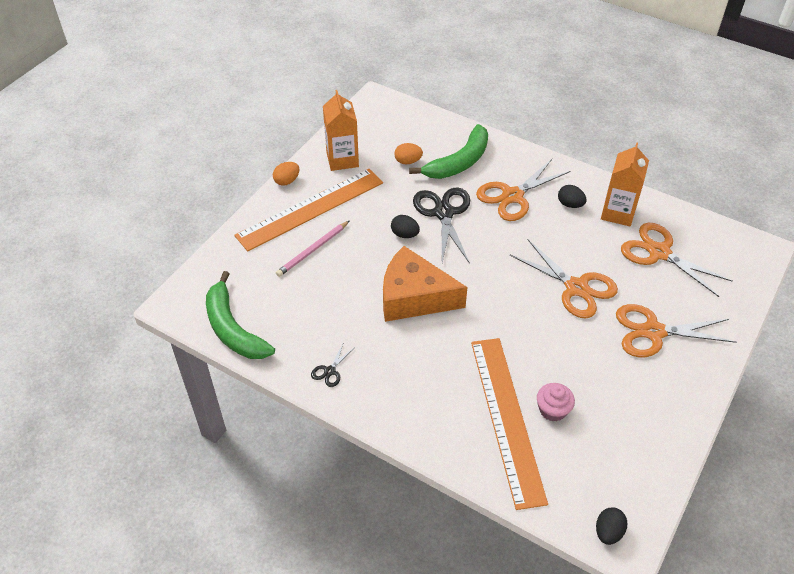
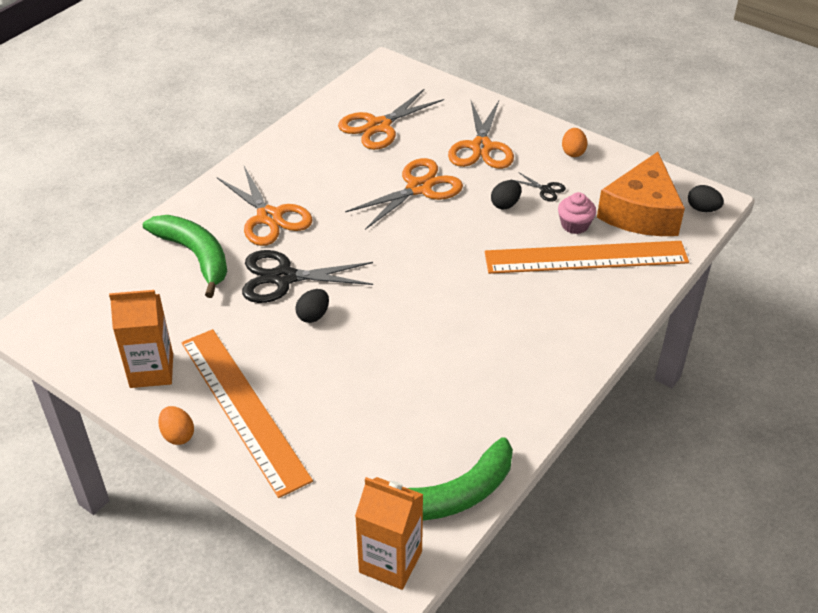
camera: 85 degrees left, 5 degrees down
(312, 250) = (324, 408): pink pencil -> none
(330, 371) = (524, 396): black scissors -> black scissors (545, 190)
(408, 161) = (178, 303): orange egg -> orange egg (573, 152)
(414, 297) = (417, 314): orange cheese -> orange cheese (641, 212)
(570, 204) = (294, 175): black egg -> black egg (505, 204)
(618, 213) = (316, 144): orange carton -> orange carton (390, 562)

